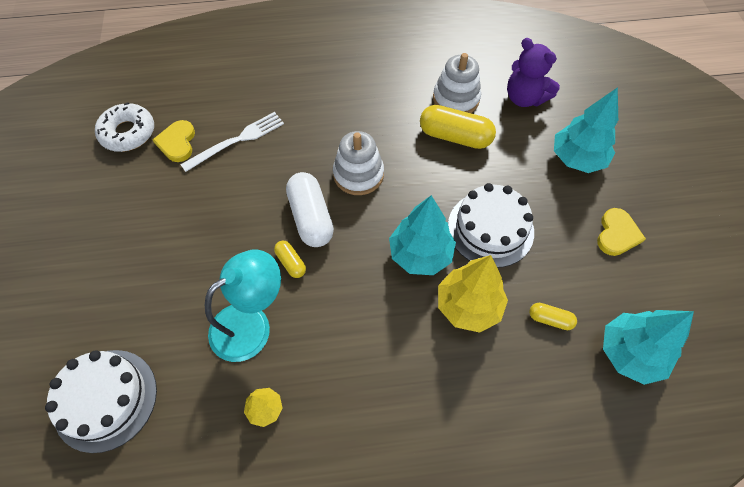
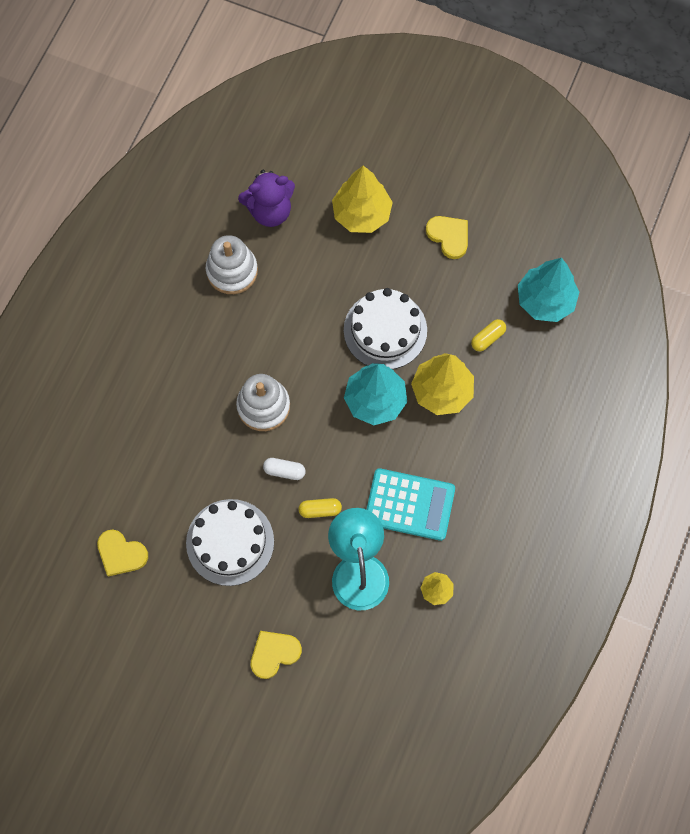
camera: 60 degrees left, 10 degrees up
(105, 399) = (358, 712): white cake -> white cake (230, 542)
(128, 133) = (77, 597): white donut -> none
(136, 294) = (274, 653): none -> yellow heart
(237, 141) = (155, 496): white fork -> none
(311, 217) = (284, 471): white capsule -> white capsule, size x0.51
(339, 336) = (409, 504): none -> turquoise calculator
(455, 136) = (274, 299): yellow capsule -> none
(577, 158) = (361, 214): turquoise tree -> yellow tree

